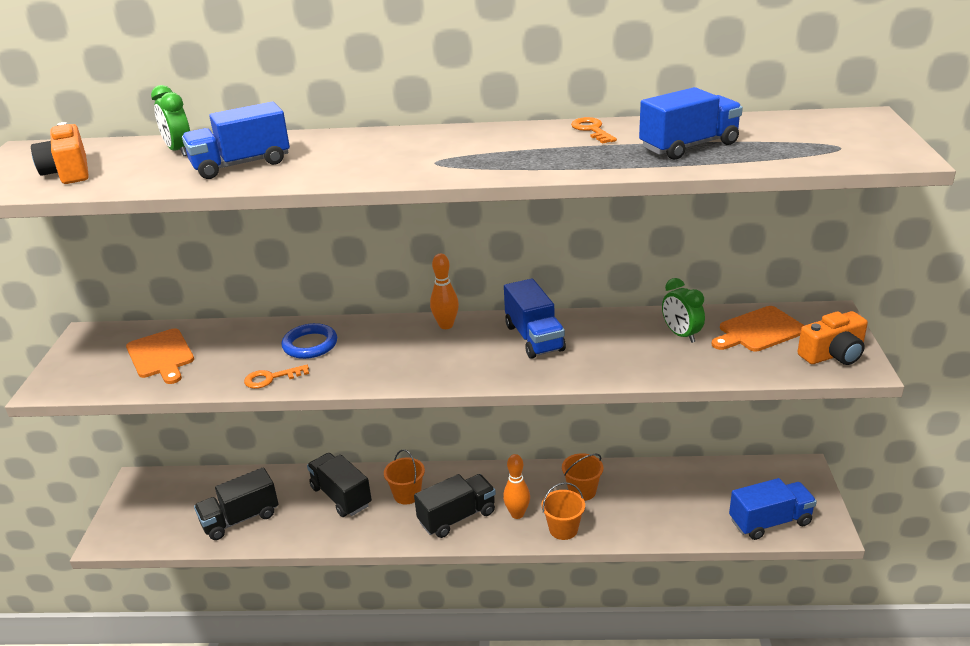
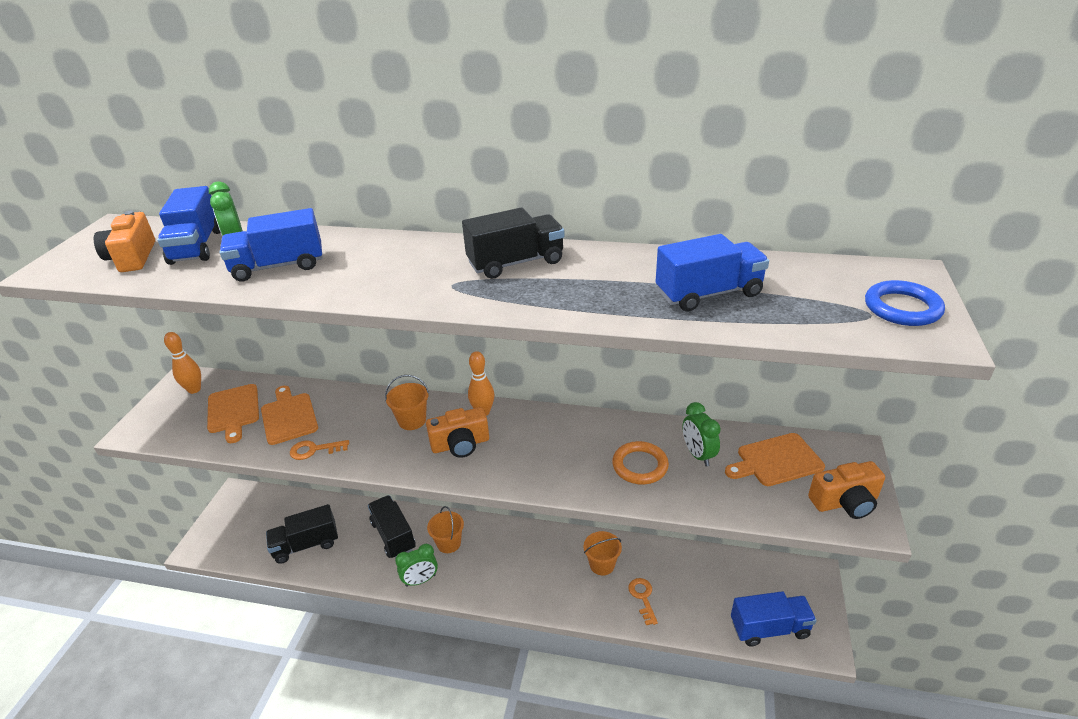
camera: 10 degrees right, 5 degrees up
(228, 353) = (288, 416): none -> orange cutting board
(310, 345) = (359, 417): blue ring -> blue ring (902, 308)
(385, 533) = (420, 580): none -> green clock
(432, 355) = (460, 444): none -> orange camera
(457, 517) = (485, 574): black truck -> black truck (516, 263)
(517, 514) = (538, 580): orange bowling pin -> orange bowling pin (194, 389)
(534, 338) = (558, 438): blue truck -> blue truck (197, 246)
(563, 529) = (575, 603): orange bucket -> orange bucket (412, 420)
(592, 130) = (619, 259): orange key -> orange key (643, 597)
(626, 350) = (640, 466): none -> orange ring

